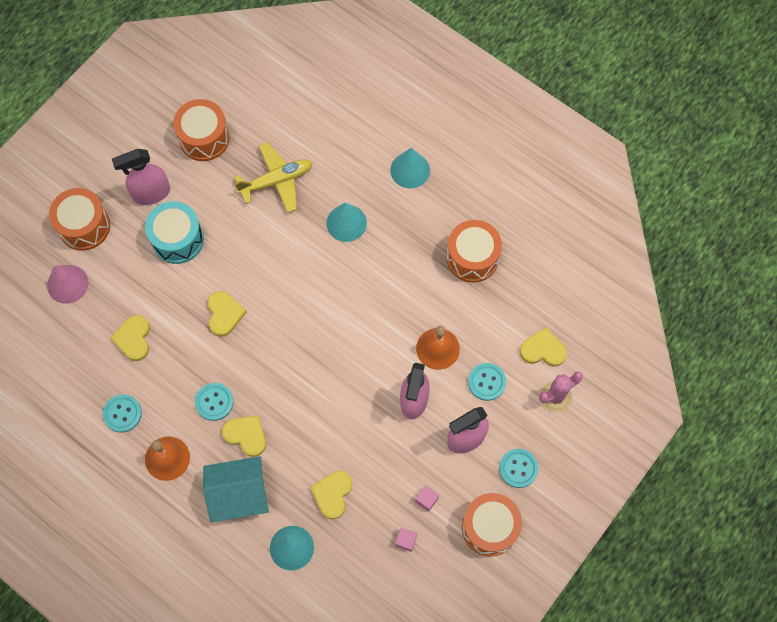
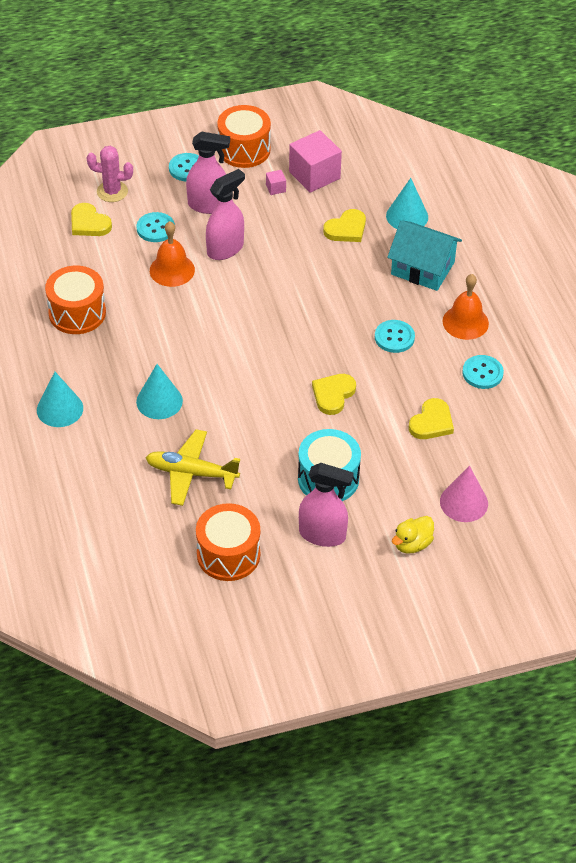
camera: 145 degrees left, 20 degrees down
(84, 226) = (412, 544): orange drum -> yellow duck
(246, 435) = (385, 301): yellow heart -> none
(405, 540) = (314, 175): pink cube -> pink cube, size x2.31

